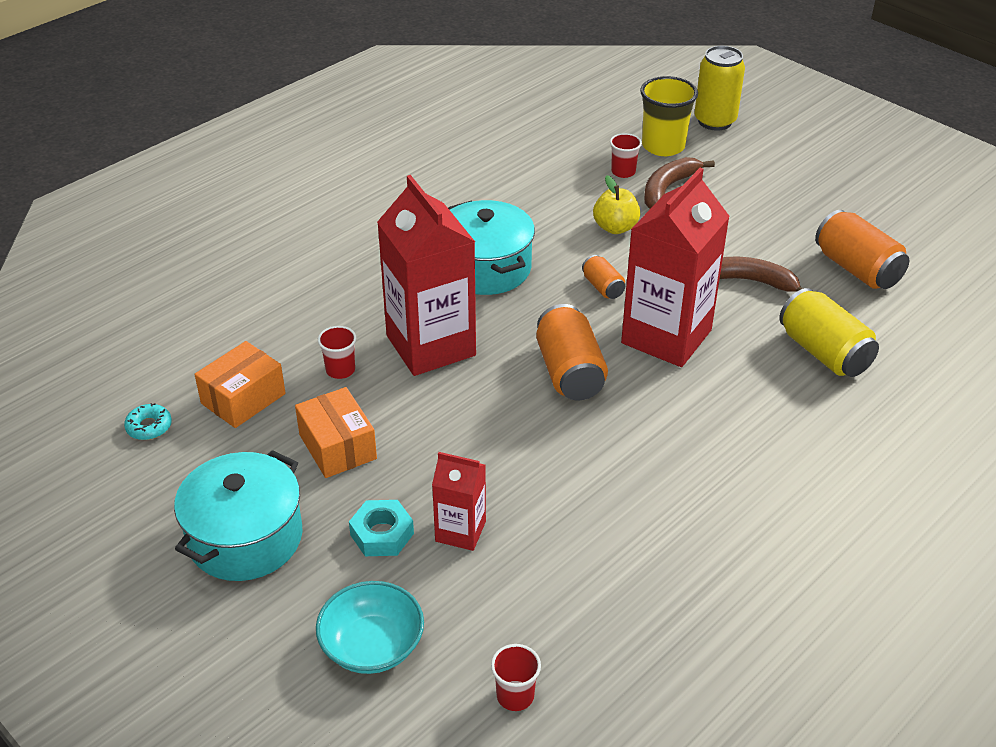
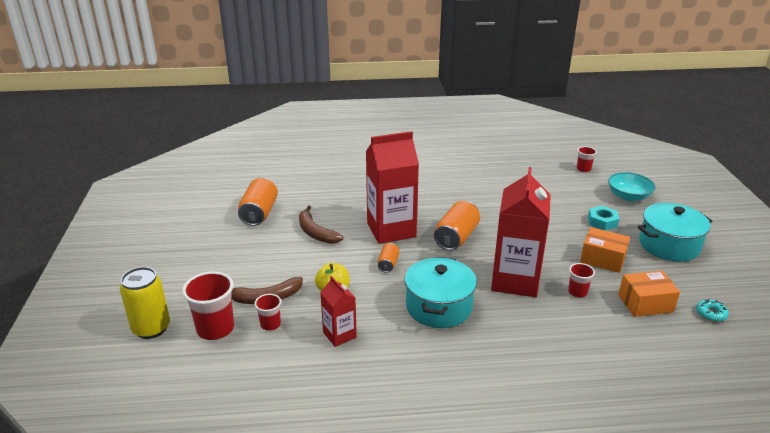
camera: 140 degrees left, 10 degrees down
(337, 447) = (602, 259): orange box -> orange box turned 75 degrees counterclockwise
(460, 531) = (566, 209): red carton -> red carton (339, 335)
(663, 146) = (215, 329): yellow cup -> red cup
(823, 352) = (336, 195): yellow can -> none

